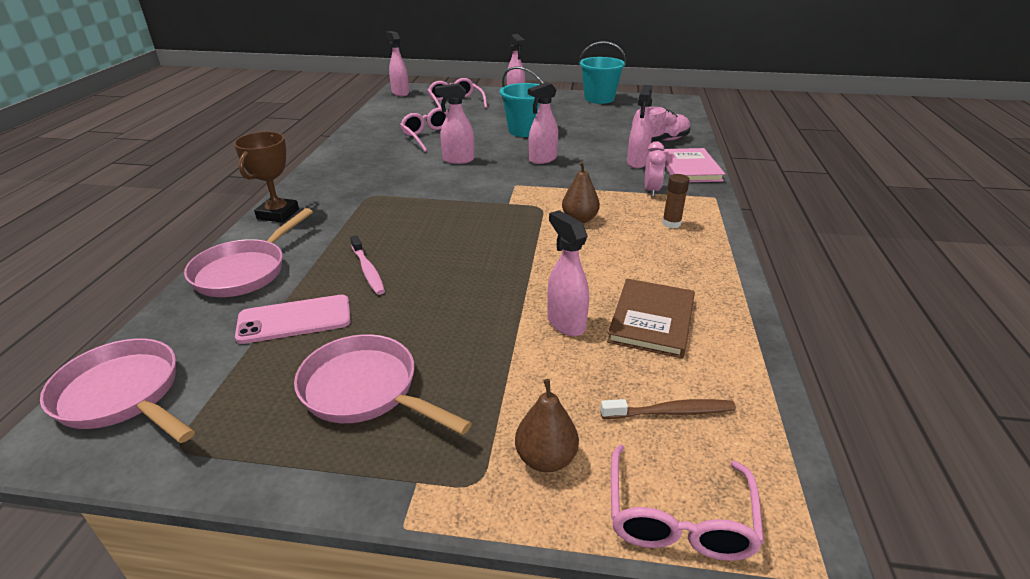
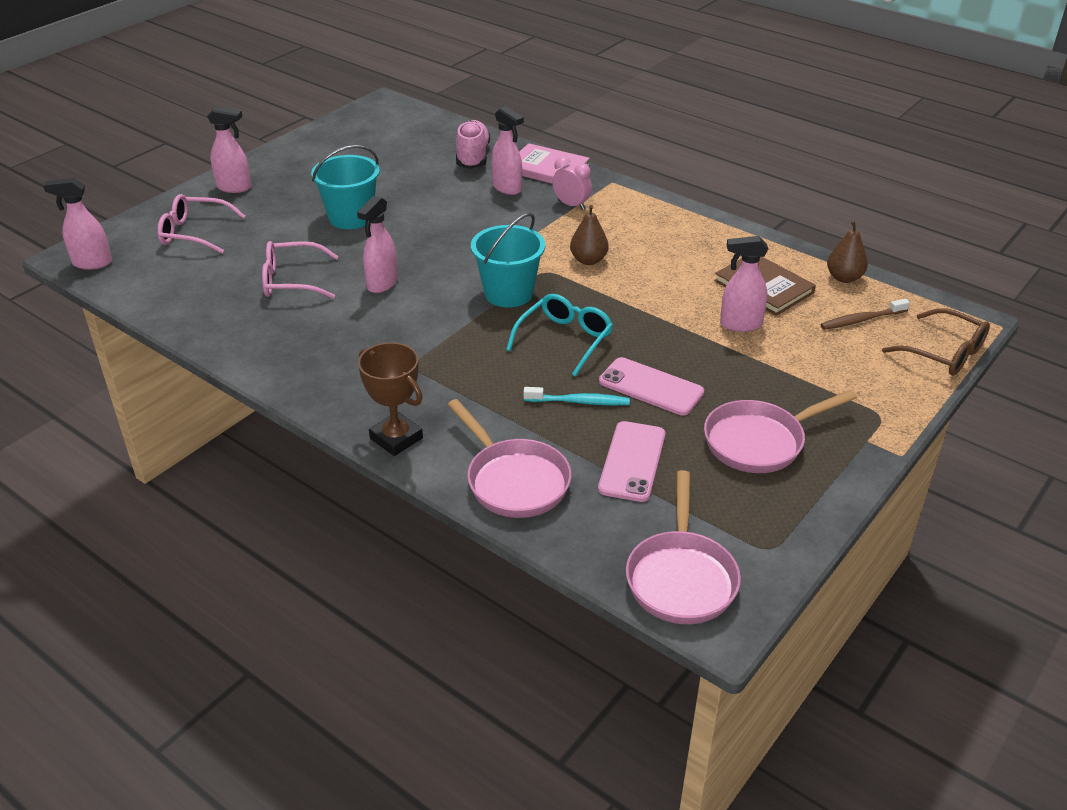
camera: 60 degrees left, 5 degrees up
(123, 395) = (681, 578): pink pan -> pink pan turned 60 degrees counterclockwise
(368, 270) = (579, 402): pink toothbrush -> turquoise toothbrush
(415, 299) = (651, 387): none -> pink phone
(450, 240) = (564, 340): none -> turquoise glasses
(542, 159) = (440, 234): pink spray bottle -> none
(546, 459) = (875, 382): brown pear -> brown pear (844, 278)
(599, 99) = (316, 141): turquoise bucket -> turquoise bucket (508, 293)
(670, 412) = (861, 320): brown toothbrush -> brown toothbrush turned 135 degrees counterclockwise
(671, 223) = (637, 221): brown glue stick -> none
(678, 516) = (943, 352): pink glasses -> brown glasses

